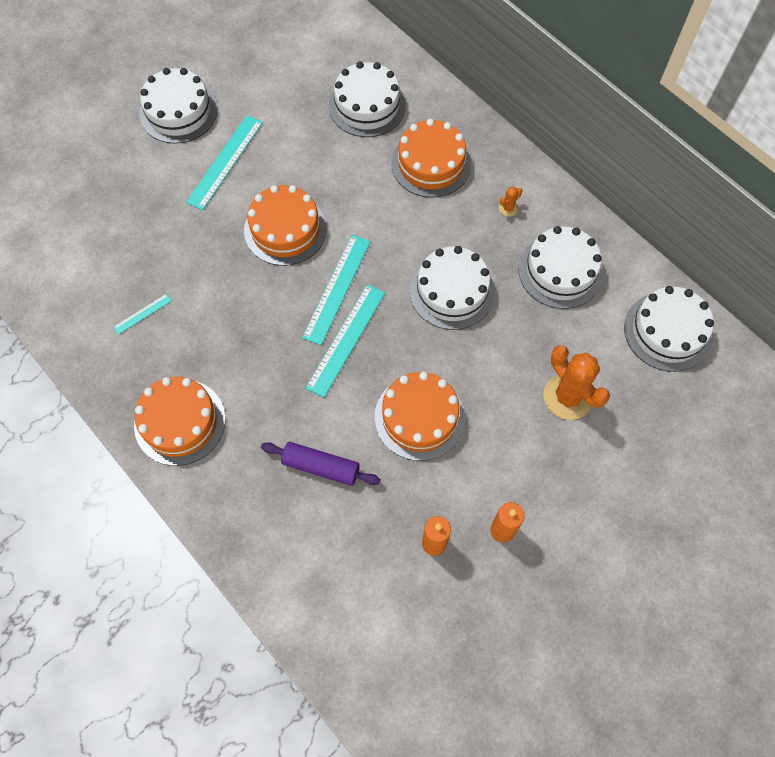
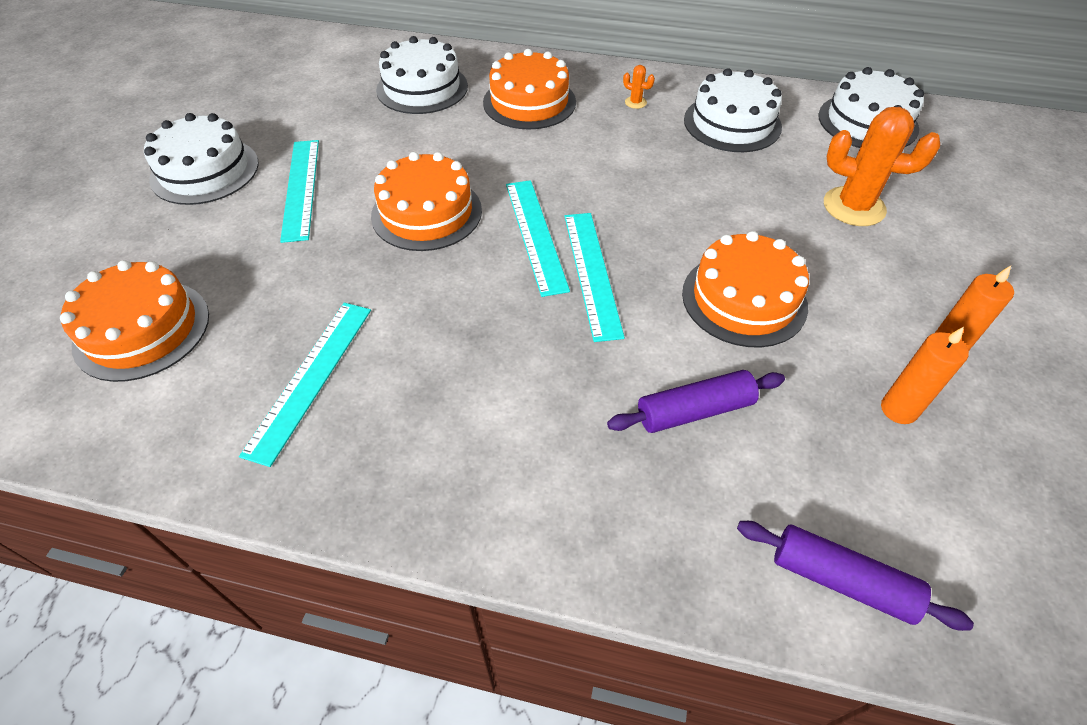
camera: 35 degrees left, 15 degrees down
(142, 313) = (310, 378): turquoise ruler -> turquoise ruler, size x2.06
(180, 422) = (468, 471): orange cake -> orange cake (142, 329)
(306, 600) = (841, 580): none -> purple rolling pin
(452, 291) = (654, 181): white cake -> none
(508, 208) = (635, 102): orange cactus -> orange cactus turned 75 degrees counterclockwise

